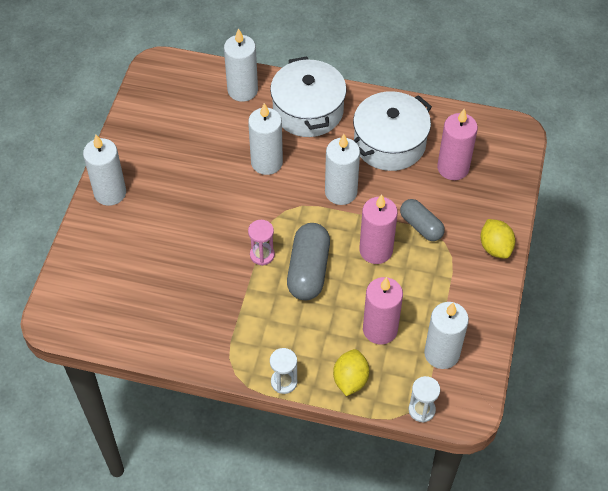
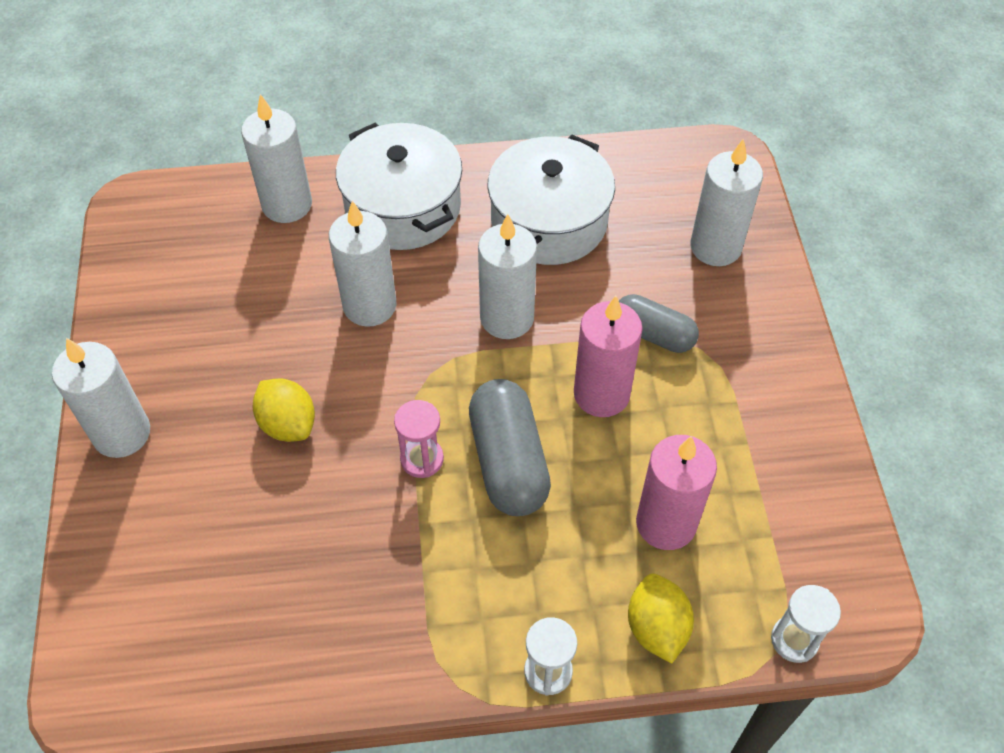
camera: 20 degrees left, 0 degrees up
(441, 353) = (780, 531): white candle -> white candle (715, 247)
(453, 168) = (660, 231): pink candle -> none
(495, 247) = (779, 333): yellow lemon -> yellow lemon (288, 424)

